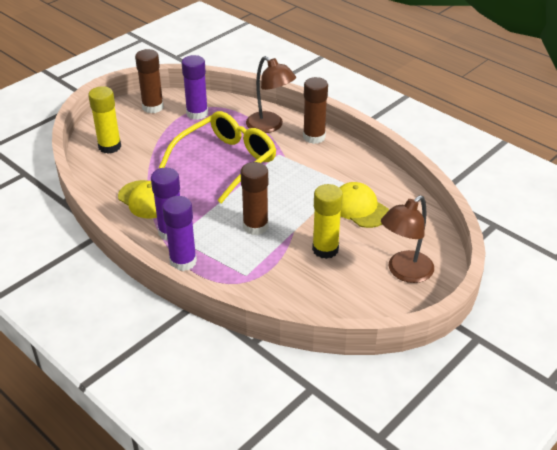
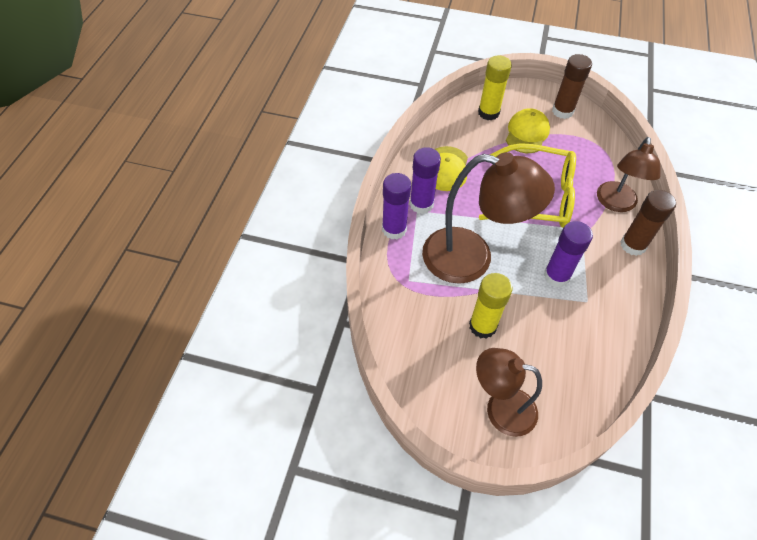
camera: 60 degrees right, 15 degrees up
(197, 113) = (583, 144): purple glue stick -> purple glue stick (556, 276)
(255, 226) = (472, 258): brown glue stick -> brown lamp
(359, 208) = (561, 330): yellow cap -> yellow cap (527, 133)

